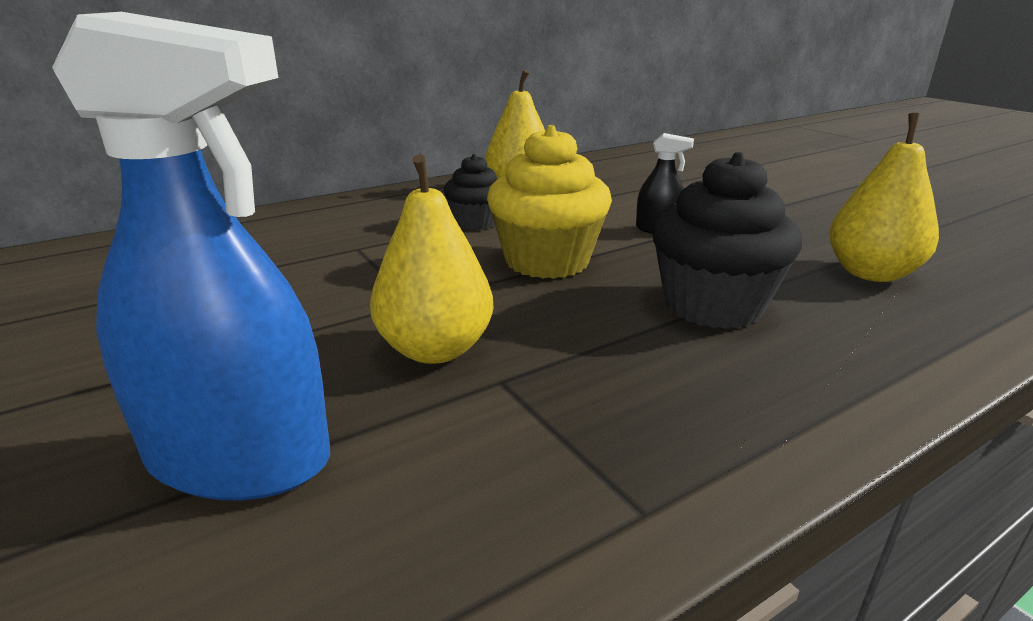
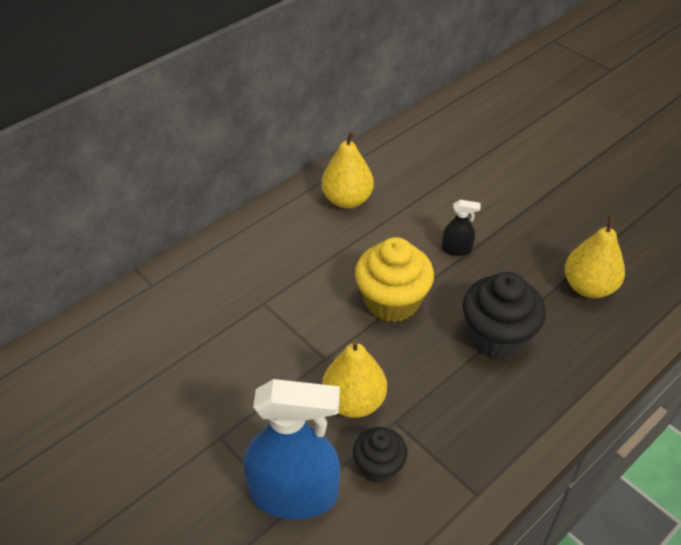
camera: 10 degrees left, 20 degrees up
(475, 222) = (330, 257): black cupcake -> black cupcake (379, 466)

